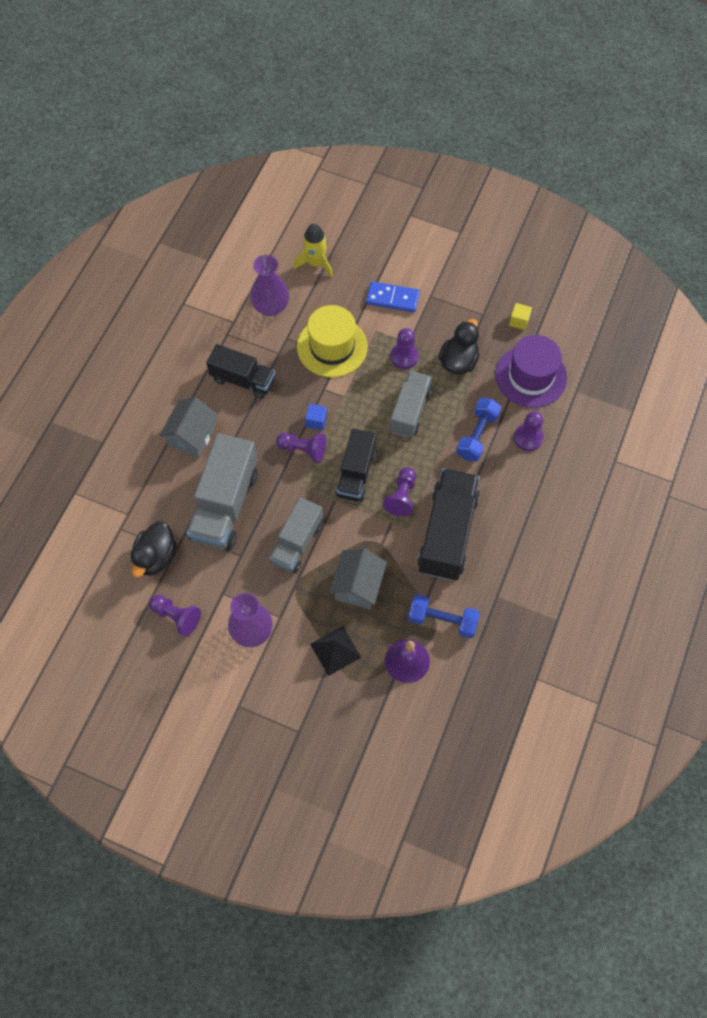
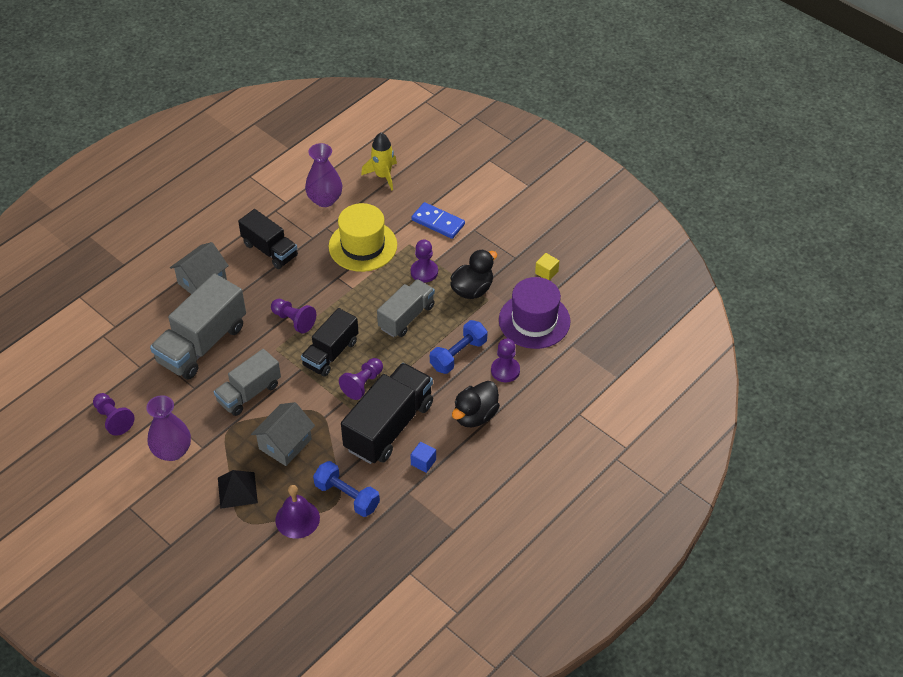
camera: 20 degrees right, 15 degrees down
(156, 557) = (121, 367): black duck -> black duck (475, 415)
(316, 421) = (317, 301): blue cube -> blue cube (423, 462)

